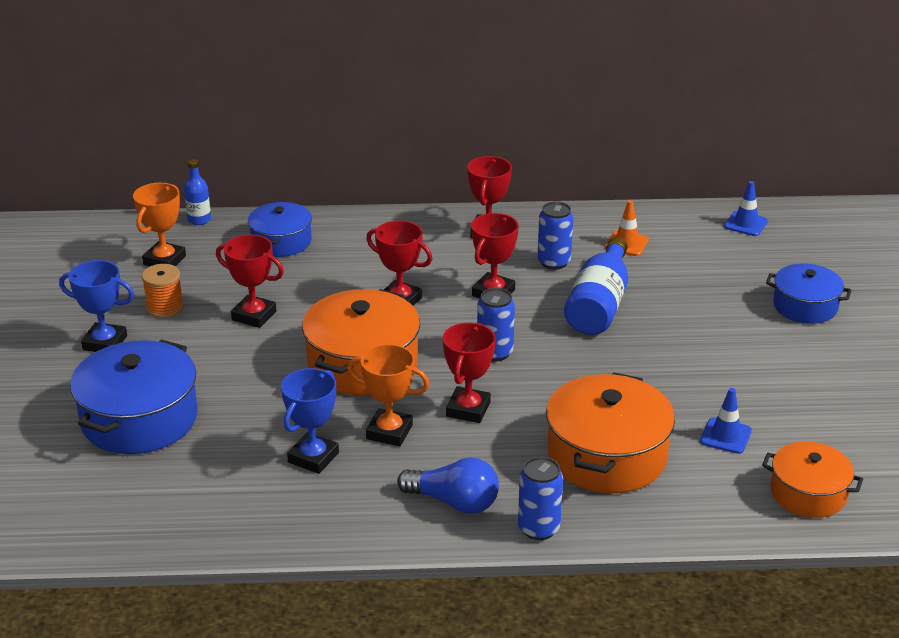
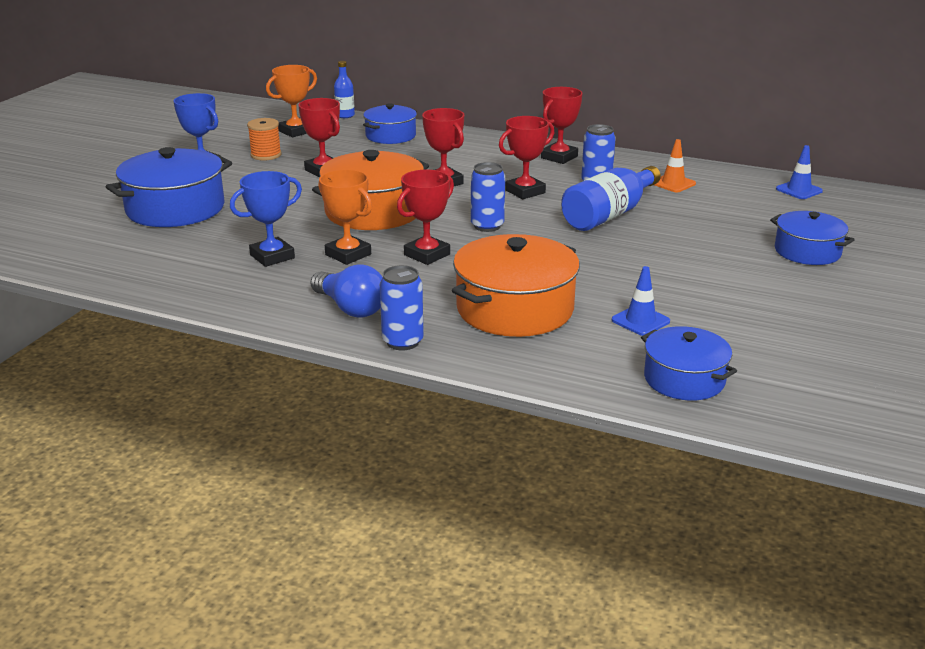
camera: 25 degrees right, 5 degrees down
(808, 493) = (684, 379): orange pot -> blue pot

